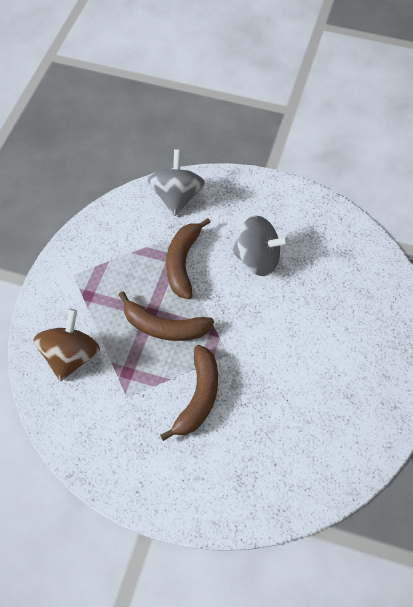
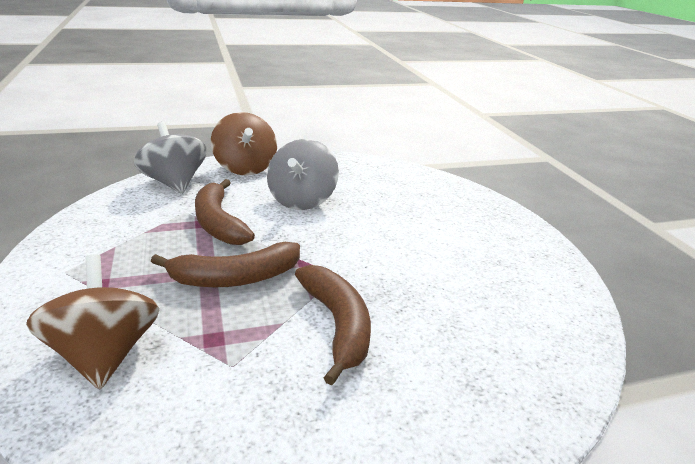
camera: 35 degrees left, 30 degrees down
(240, 194) = (245, 168): none -> brown spinning top
(257, 259) = (302, 200): grey spinning top -> grey spinning top turned 120 degrees clockwise

